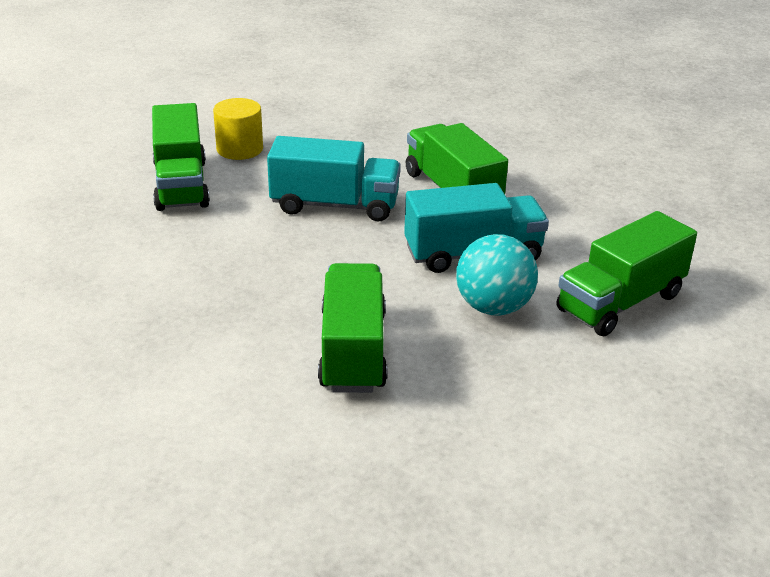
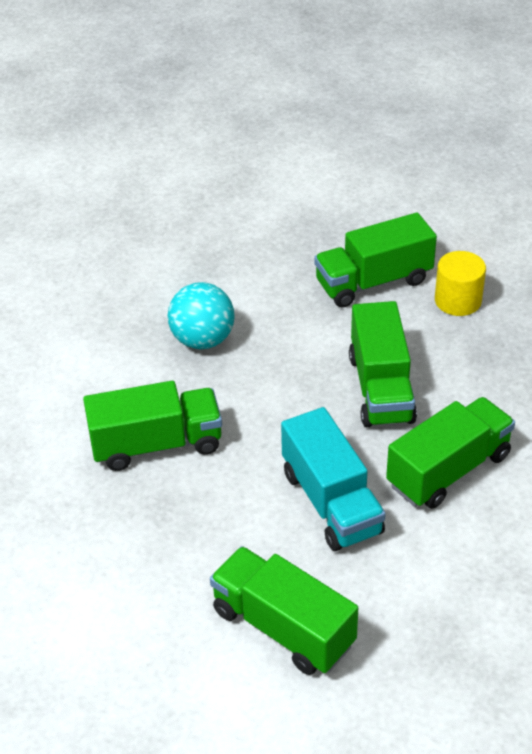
camera: 80 degrees right, 10 degrees up
(335, 205) = (381, 388): turquoise truck -> green truck
(493, 307) = (245, 528): turquoise ball -> turquoise ball (202, 340)

